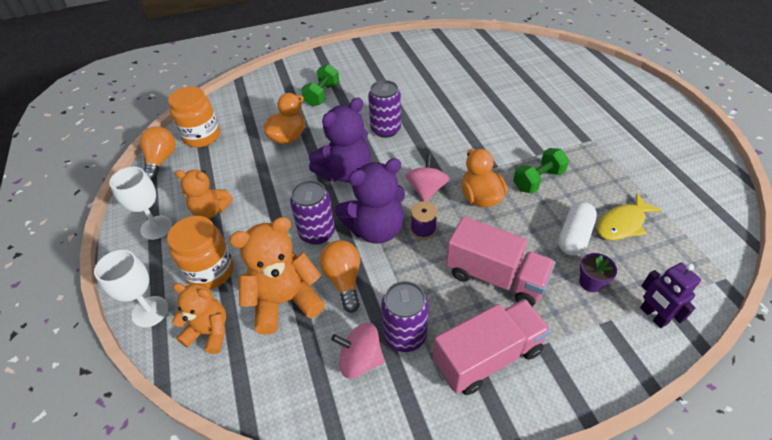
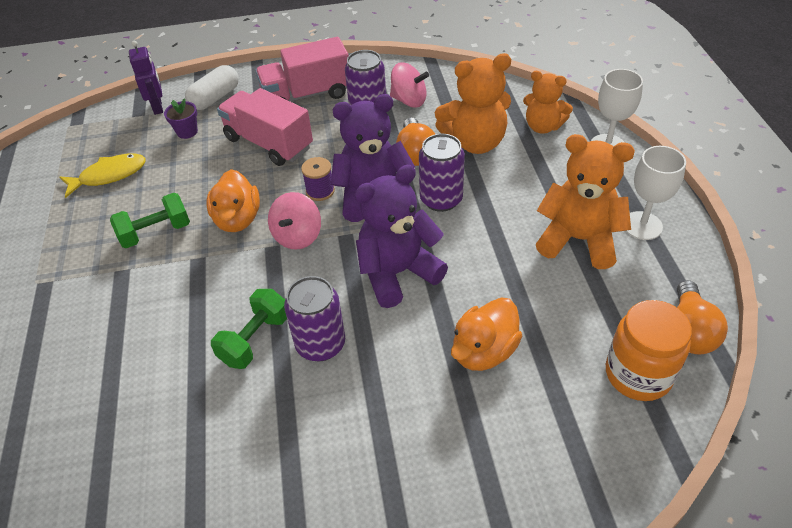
camera: 170 degrees left, 0 degrees up
(210, 271) = (557, 173): orange jar -> none
(211, 210) = (578, 240): orange teddy bear -> orange teddy bear, size x1.54
(322, 95) = (420, 454): green dumbbell -> green dumbbell (255, 339)
(574, 236) = (168, 169): white capsule -> white capsule (215, 98)

